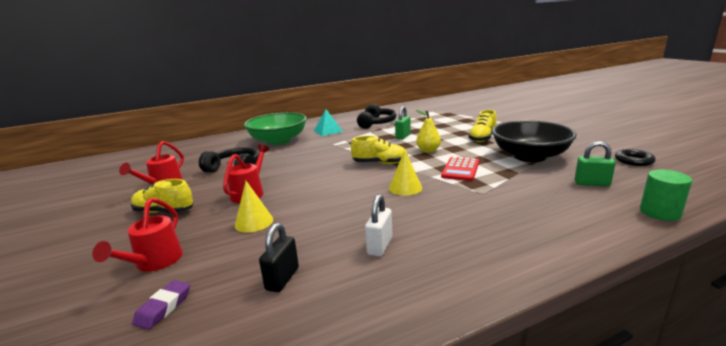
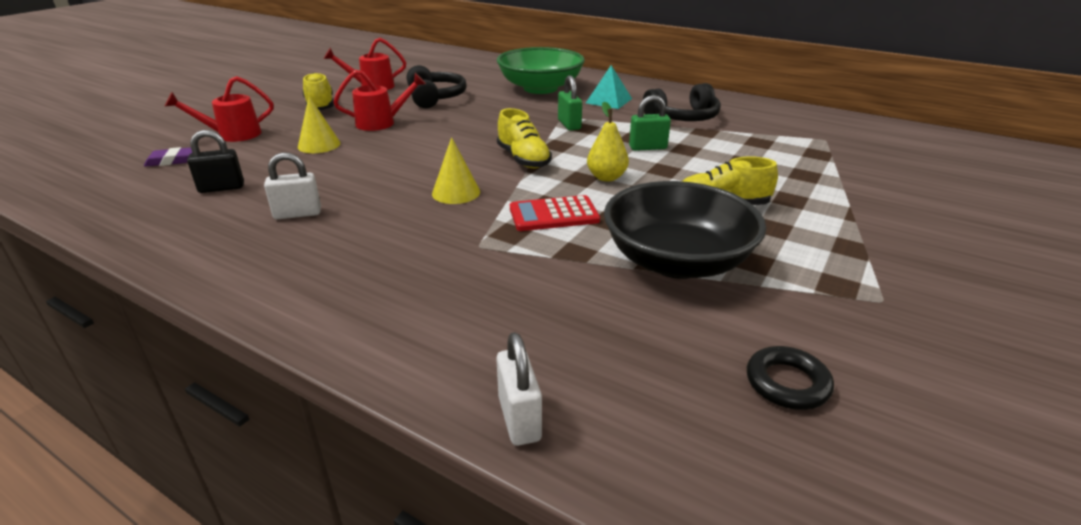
camera: 55 degrees right, 10 degrees up
(592, 183) = (599, 337): green padlock -> green padlock (569, 125)
(660, 212) = (519, 418): green cylinder -> white padlock

